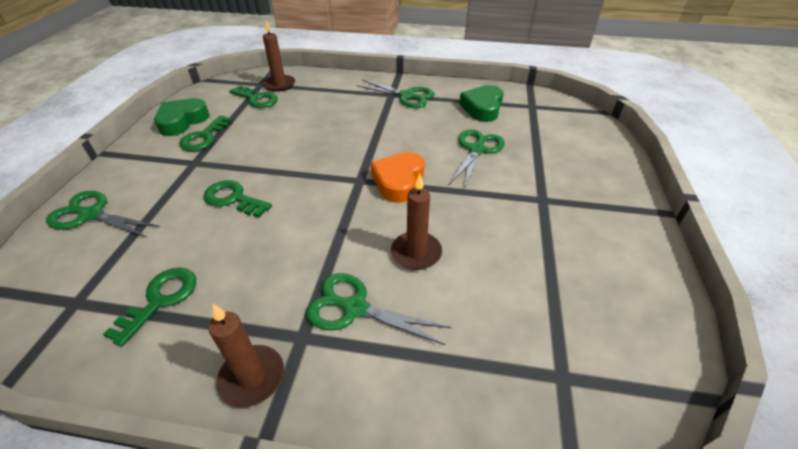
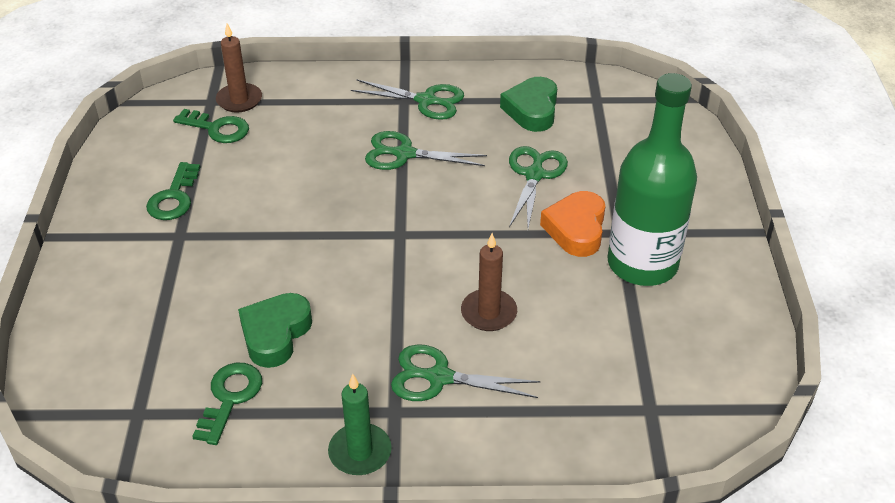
camera: 10 degrees left, 0 degrees up
(91, 215) = (89, 318): green scissors -> green scissors (404, 154)
(182, 121) = (130, 176): green heart -> green heart (275, 334)
(233, 199) = (254, 277): green key -> none
(252, 377) = (360, 452): brown candle -> green candle
(398, 181) = (447, 230): orange heart -> orange heart (576, 229)
(561, 227) = (642, 264): none -> green bottle

